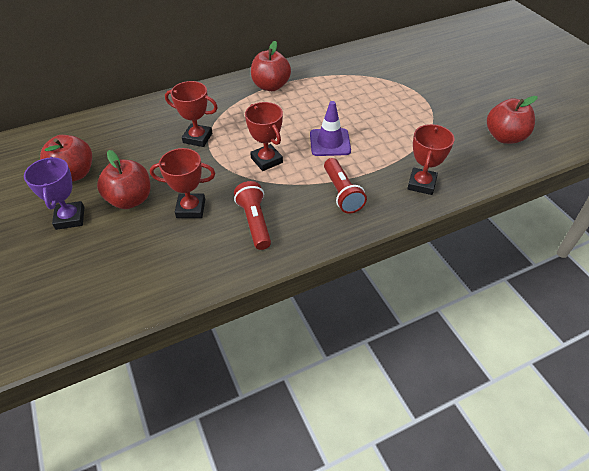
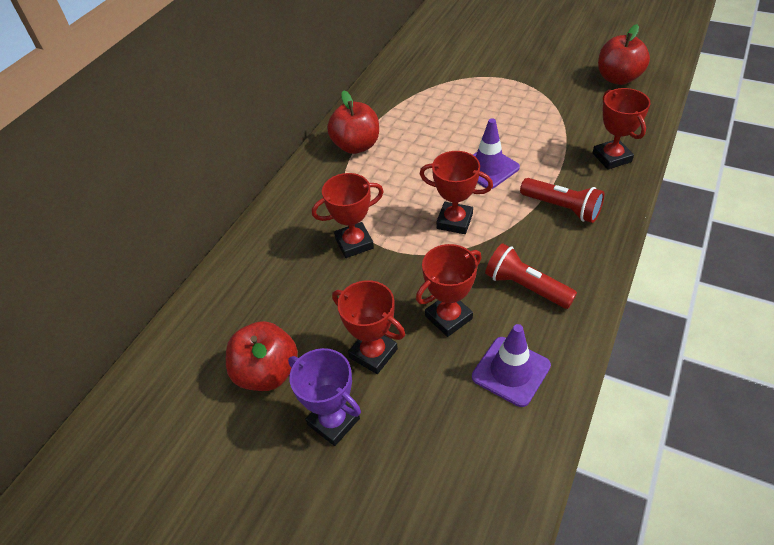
camera: 35 degrees left, 0 degrees up
(130, 200) = (373, 353): red apple -> red trophy
(182, 259) = (511, 371): none -> purple traffic cone

